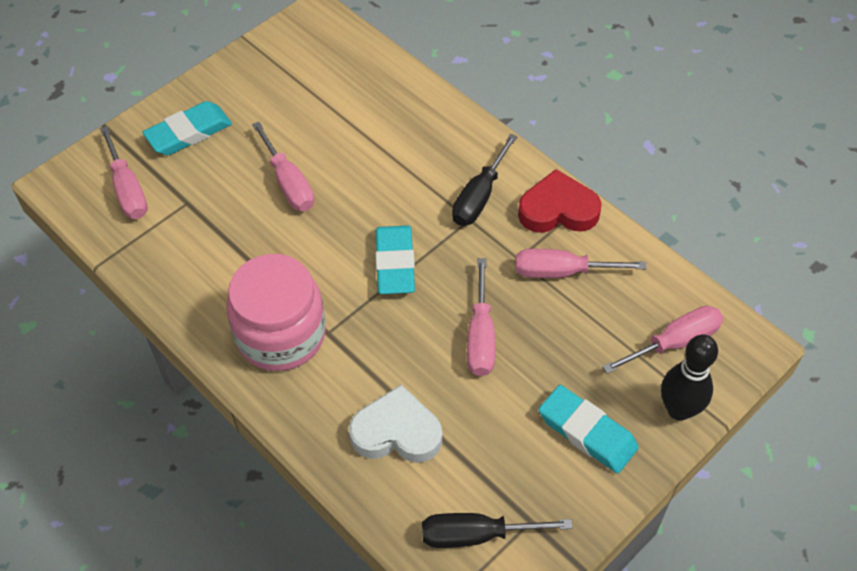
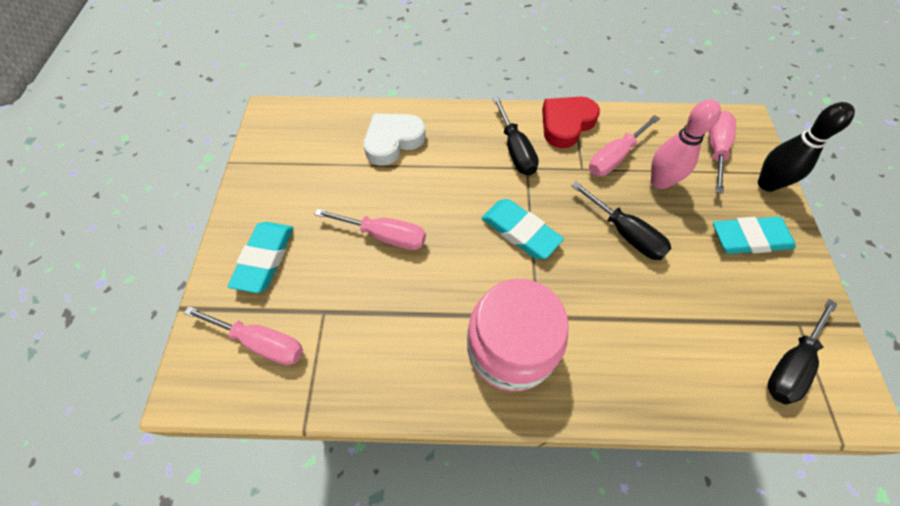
camera: 45 degrees left, 5 degrees up
(396, 432) = (663, 343): white heart -> white heart (393, 141)
(480, 336) = (625, 233): pink screwdriver -> black screwdriver
(574, 324) = (660, 181): none -> pink bowling pin

